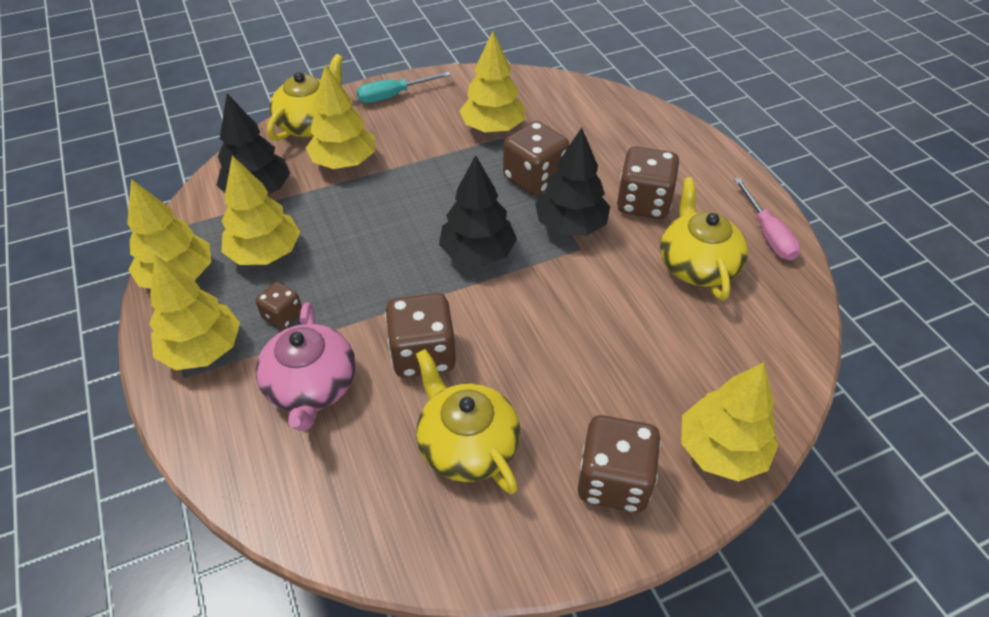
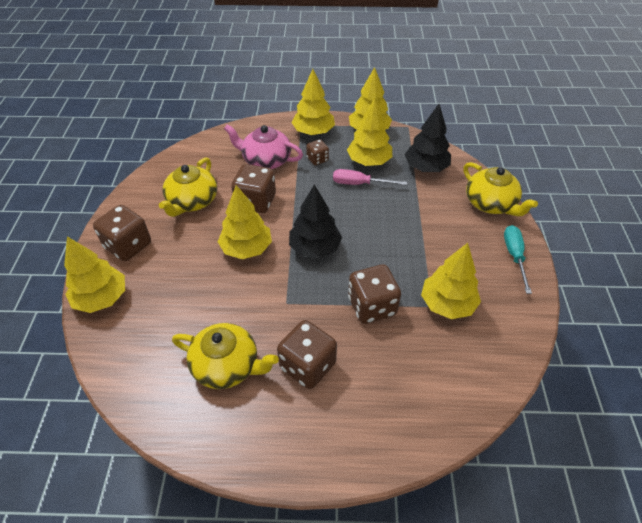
camera: 115 degrees right, 0 degrees up
(344, 162) = (439, 210): yellow tree -> yellow tree (246, 248)
(467, 444) = (192, 201): yellow teapot -> yellow teapot turned 120 degrees clockwise
(570, 225) = (311, 307): black tree -> none
(767, 234) = (222, 438): pink screwdriver -> pink screwdriver (359, 184)

